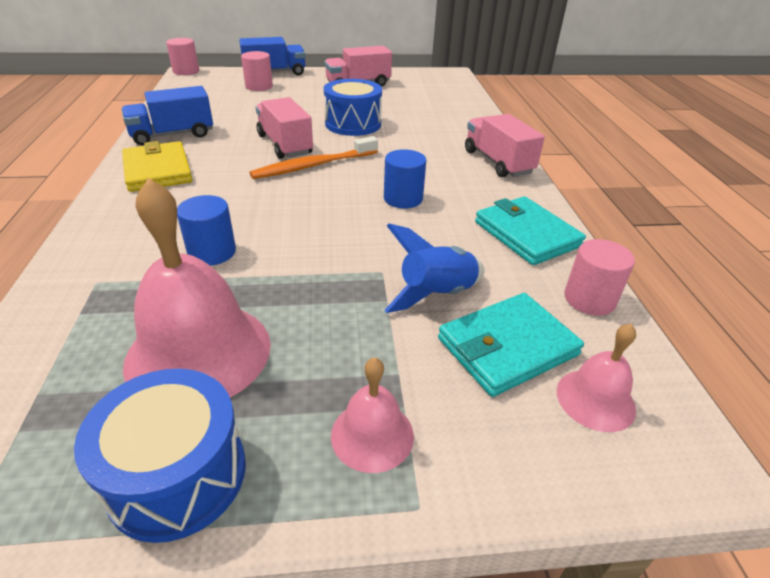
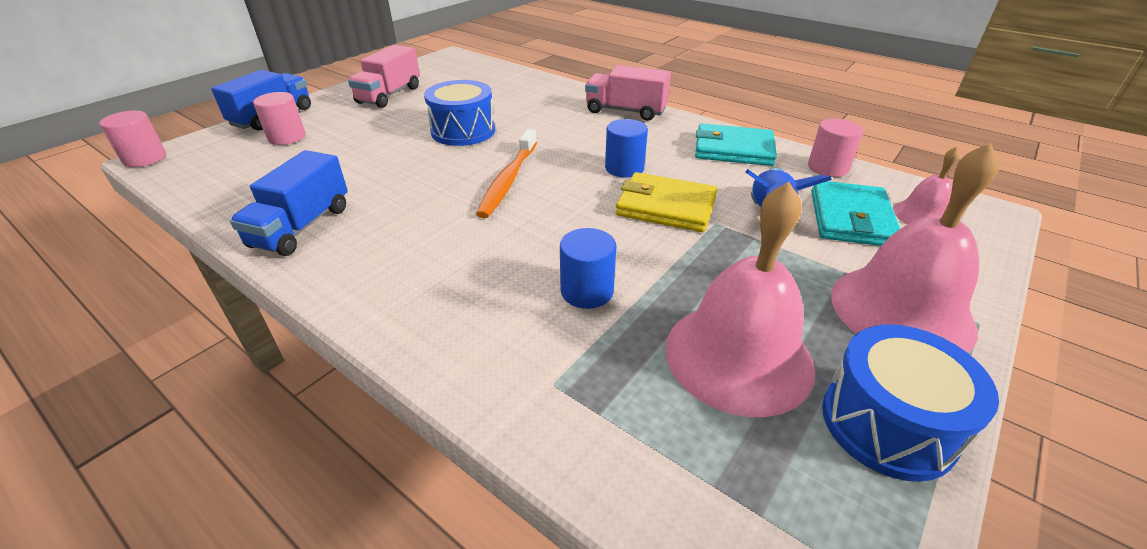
camera: 45 degrees left, 0 degrees up
(157, 170) = (371, 265): yellow wallet -> yellow wallet (665, 206)
(285, 145) = (444, 176): pink truck -> none
(372, 435) = (901, 311): pink bell -> pink bell, size x1.95

